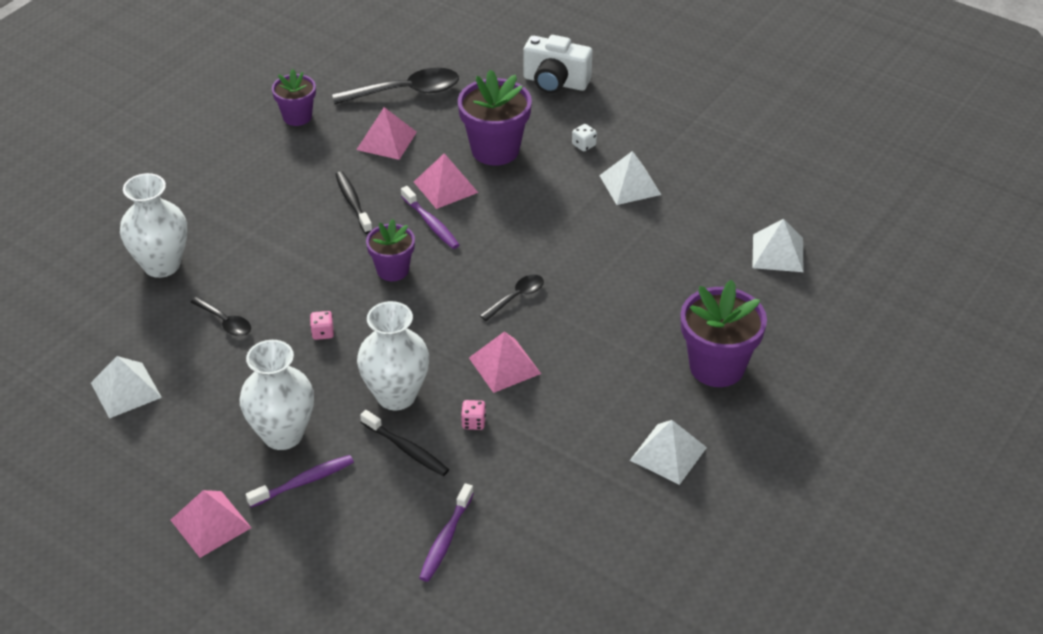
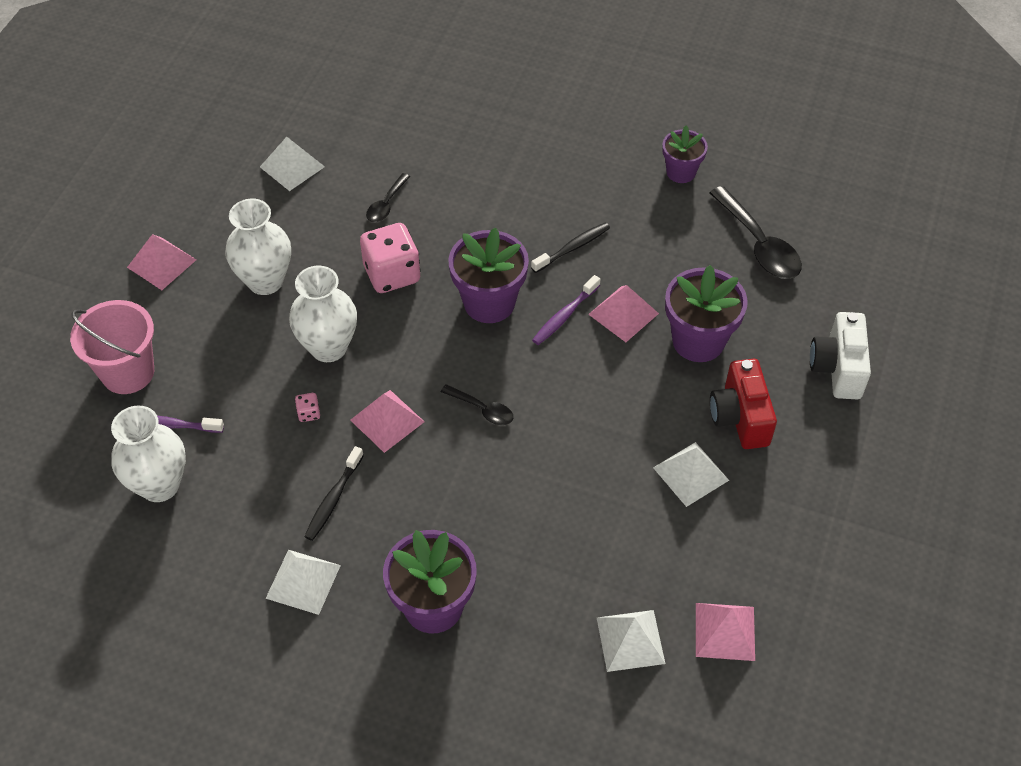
camera: 75 degrees right, 10 degrees up
(162, 265) = (443, 141): white vase -> white vase (160, 485)
(304, 482) = (216, 310): purple toothbrush -> none
(323, 333) = (392, 274): pink dice -> pink dice, size x2.41
(358, 570) = (128, 372): none -> pink bucket
(386, 140) = (674, 249): pink pyramid -> pink pyramid (725, 631)
(392, 270) = (489, 303): purple flower pot -> purple flower pot, size x1.63
(406, 449) = (266, 371): black toothbrush -> black toothbrush (333, 499)
(584, 145) = (740, 417): white dice -> red camera

